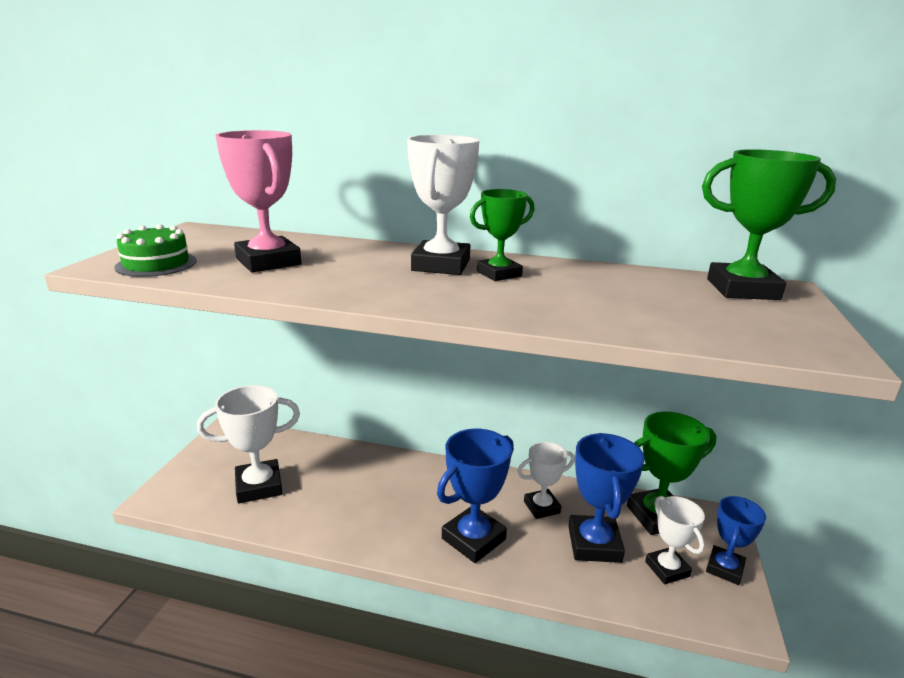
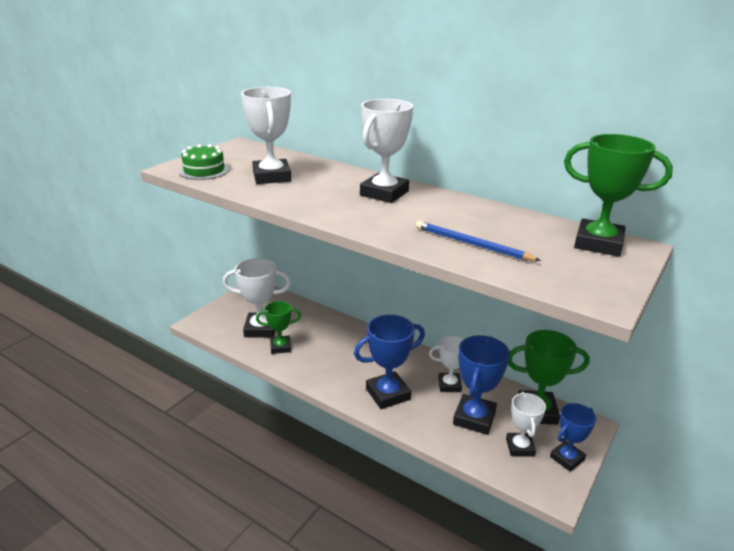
camera: 20 degrees right, 5 degrees up
(268, 261) = (272, 177): pink trophy -> white trophy
(499, 274) = (419, 205): green trophy -> green trophy (280, 347)
(608, 309) = (472, 244): none -> blue pencil

